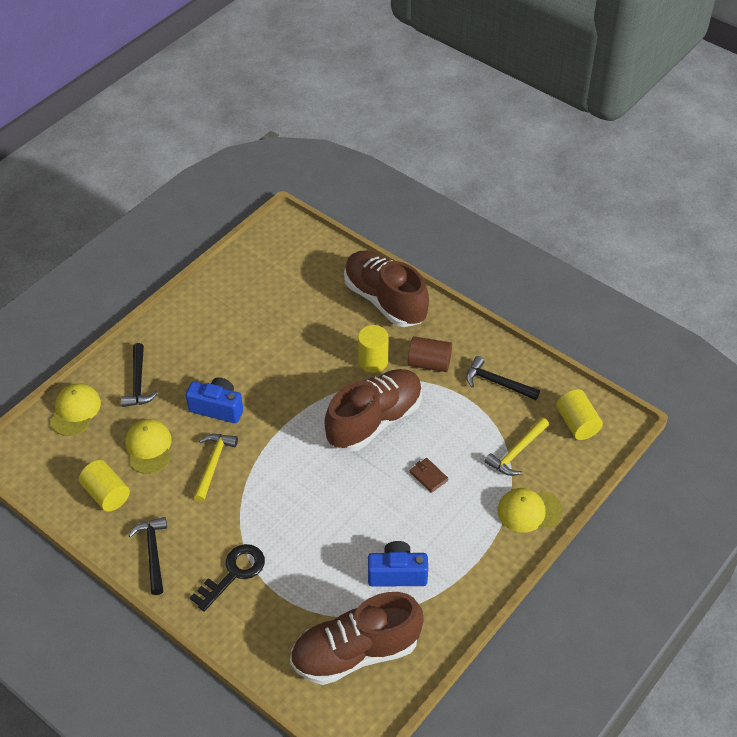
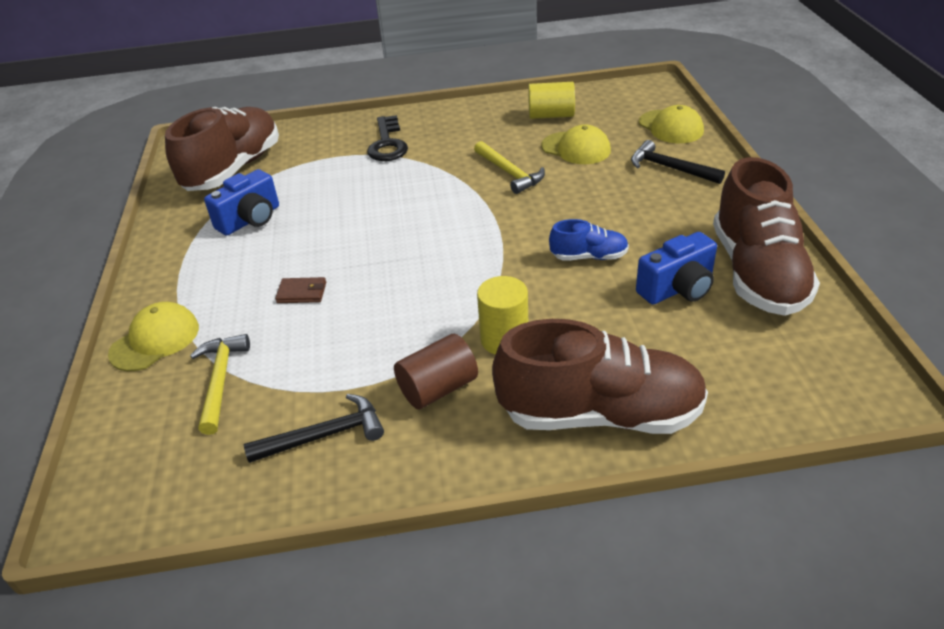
camera: 135 degrees right, 10 degrees down
(153, 553) = (462, 118): black hammer -> none
(217, 408) = (576, 200): blue camera -> blue camera (677, 288)
(273, 368) = (589, 257): none -> blue shoe
(374, 420) = (420, 293): brown shoe -> brown shoe (757, 273)
(577, 423) = (161, 471): yellow cylinder -> none

